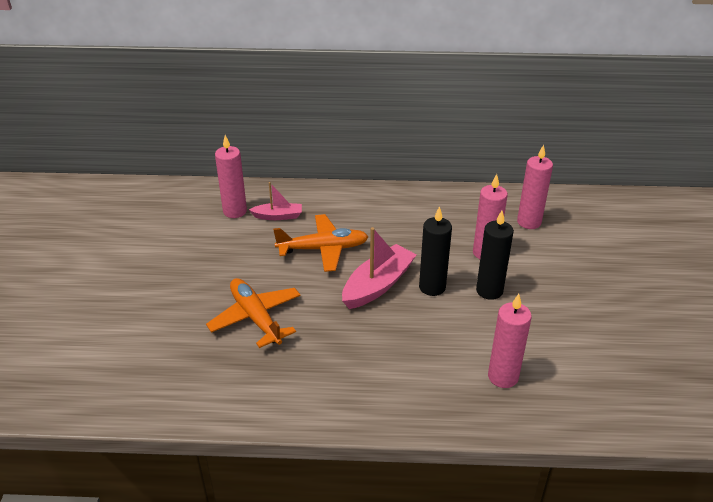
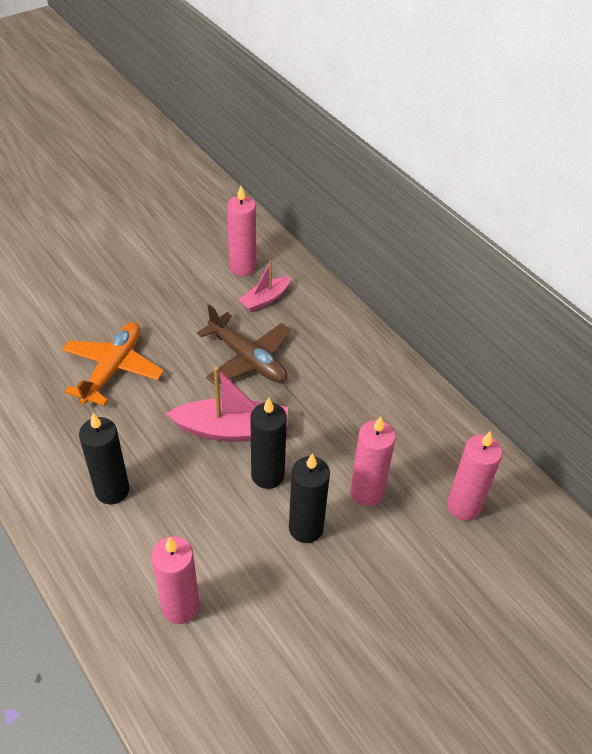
camera: 50 degrees right, 10 degrees up
(278, 216) = (265, 299): pink boat -> pink boat turned 90 degrees clockwise
(323, 249) = (248, 359): orange plane -> brown plane
(372, 368) = (112, 490): none -> black candle

